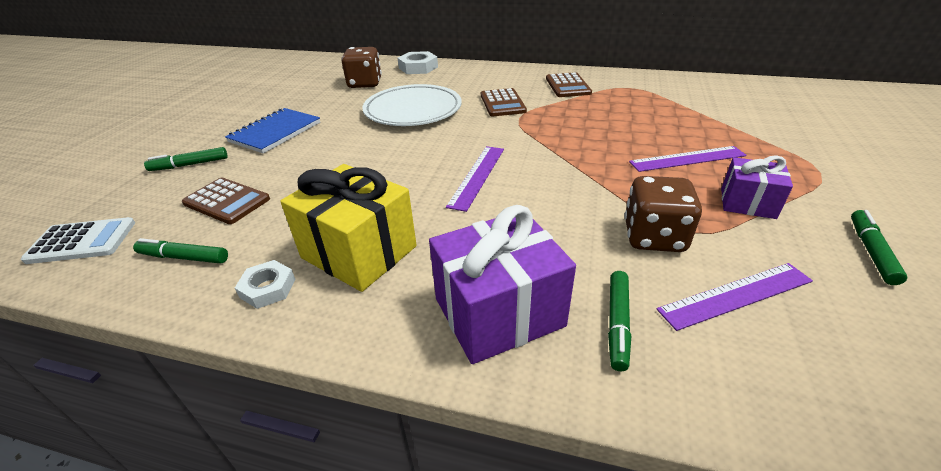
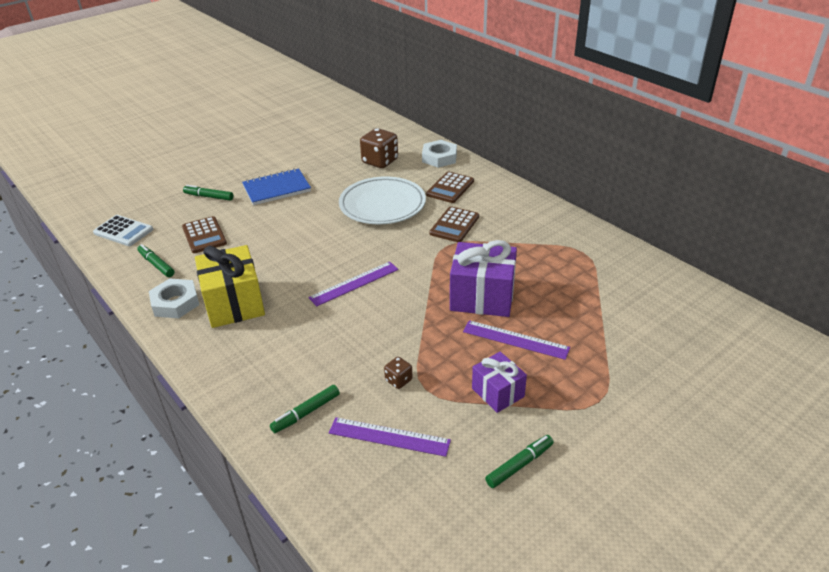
camera: 35 degrees right, 0 degrees up
(268, 288) = (175, 303): white nut -> white nut, size x1.51
(499, 312) = (259, 374): purple gift -> purple gift (482, 297)
(568, 86) = (532, 228): brown calculator -> brown calculator (450, 188)
(654, 237) = (398, 380): brown dice -> brown dice, size x0.50

